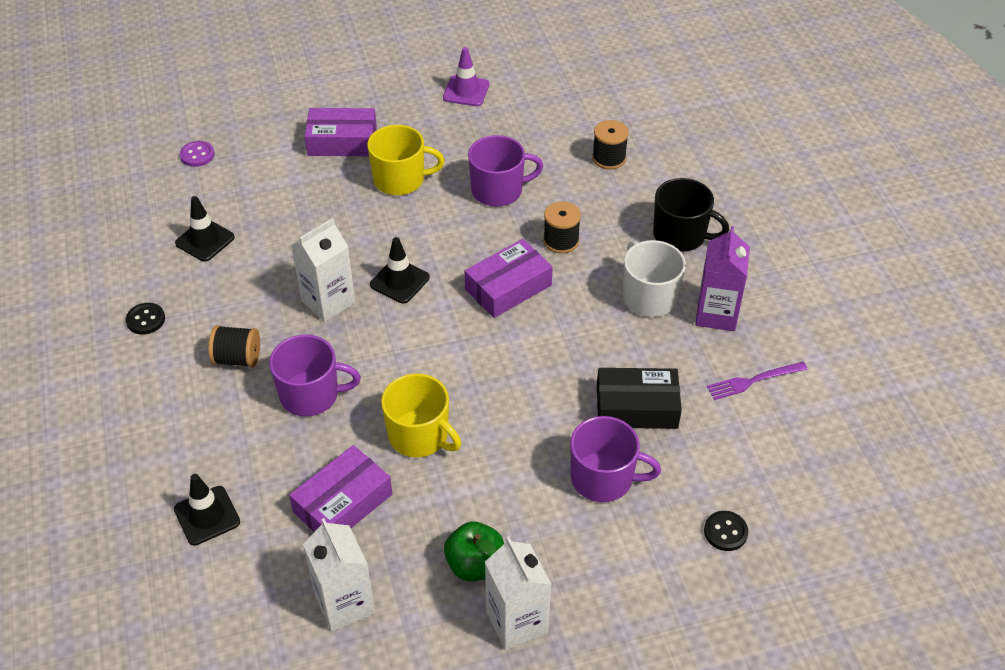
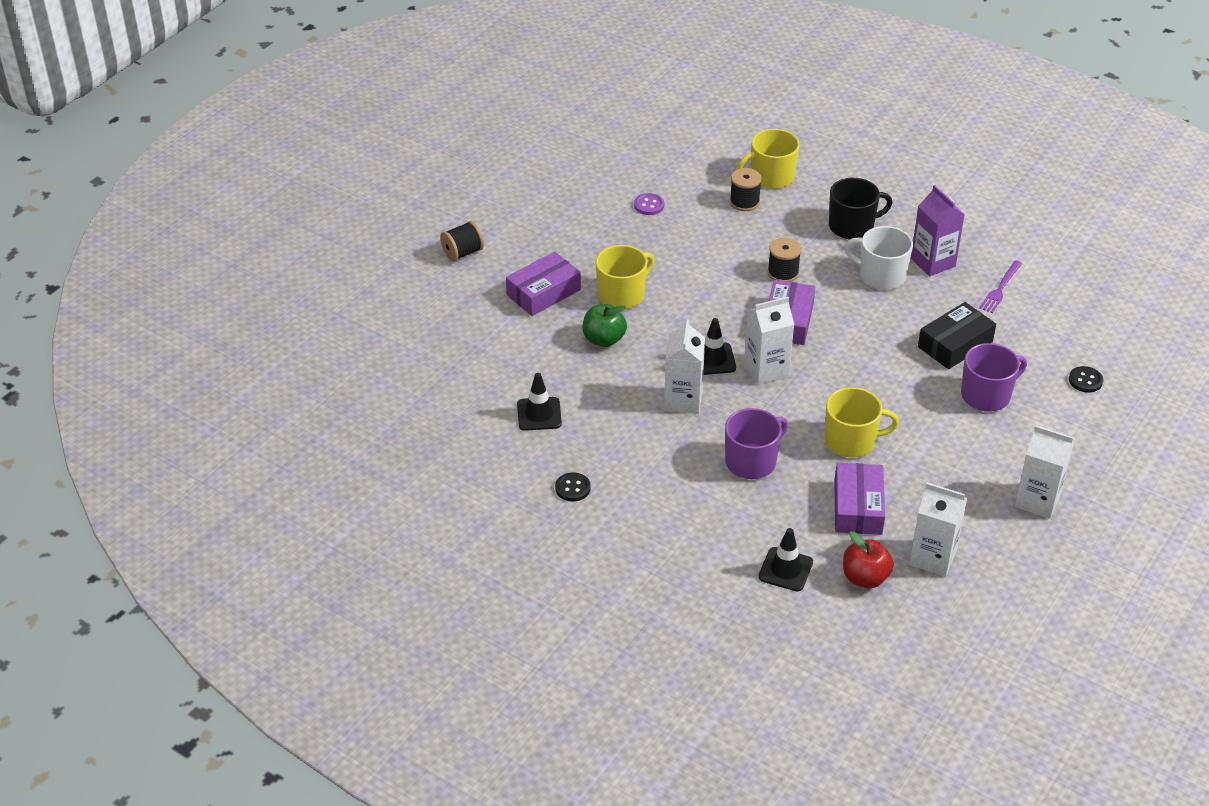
camera: 40 degrees left, 5 degrees down
(197, 155) = (446, 362): purple button -> purple button (649, 205)
(237, 358) = (672, 471): black spool -> black spool (462, 253)
(260, 576) = (865, 578): none -> red apple
(432, 319) = (766, 369): none -> white carton
(466, 91) = (585, 209): purple traffic cone -> none
(475, 565) = (977, 488): green apple -> green apple (604, 339)
(498, 190) = (699, 264): purple mug -> none
(662, 149) = (771, 177): none -> yellow mug

